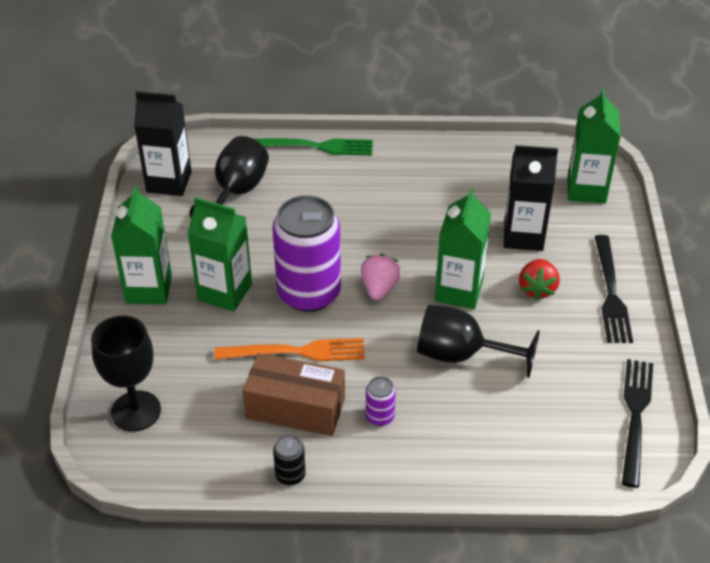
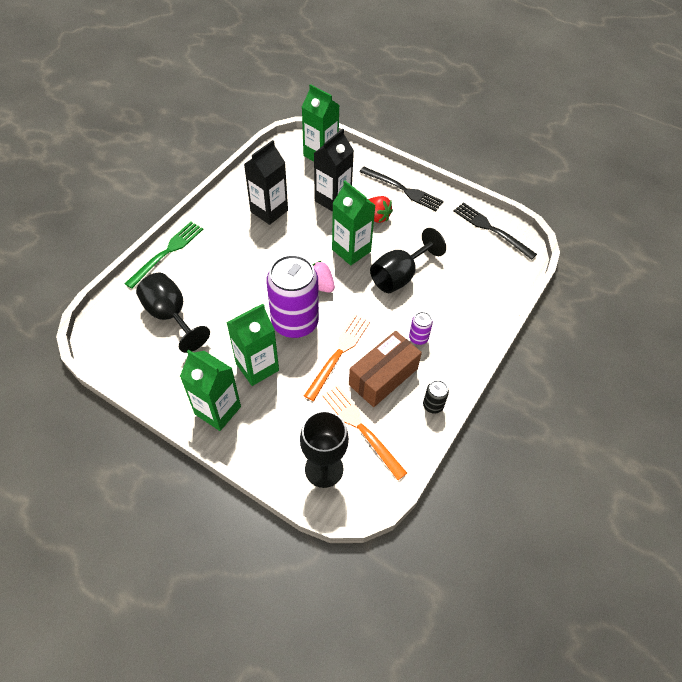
camera: 60 degrees left, 10 degrees up
(169, 182) = (122, 349): black carton -> black carton (269, 211)
(210, 420) = (361, 428): none -> orange fork

